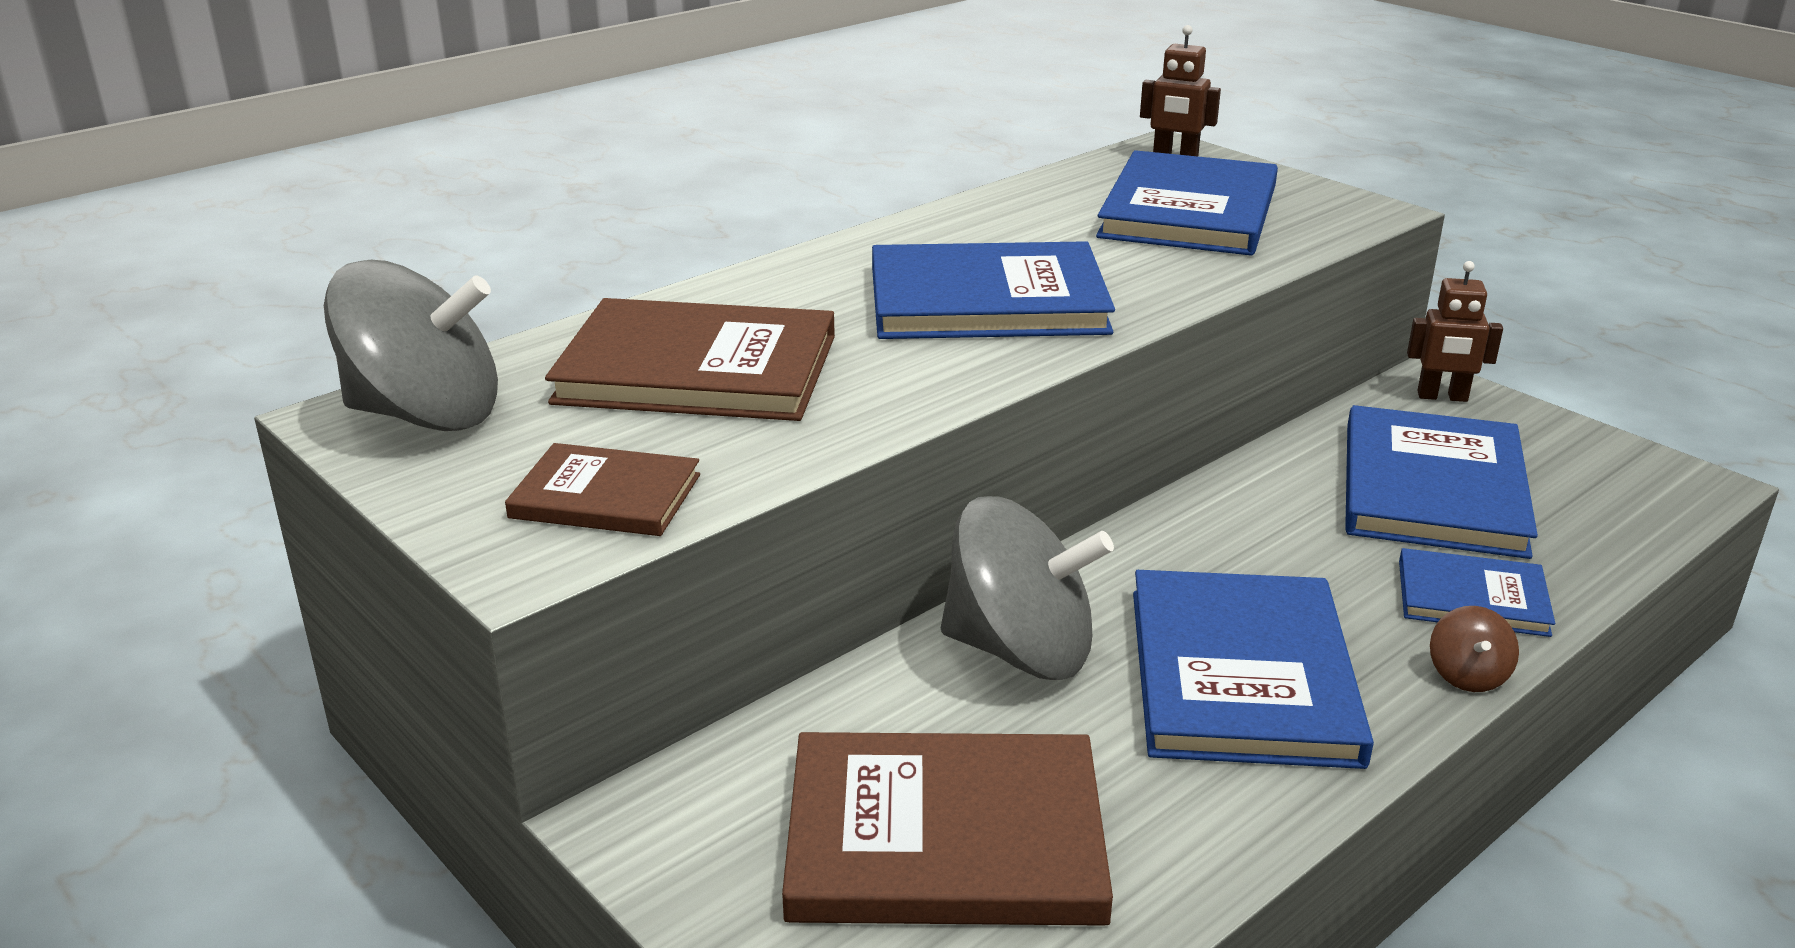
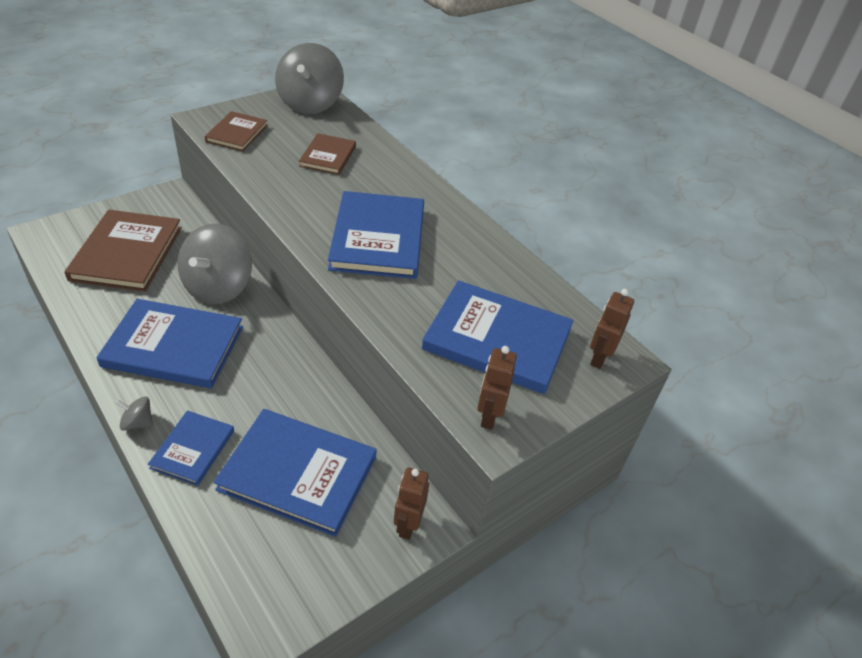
camera: 90 degrees right, 15 degrees up
(697, 369) = (328, 156): brown book -> brown book, size x0.55
(1342, 214) = (489, 415): none -> brown robot
(1467, 675) = (138, 423): brown spinning top -> grey spinning top

